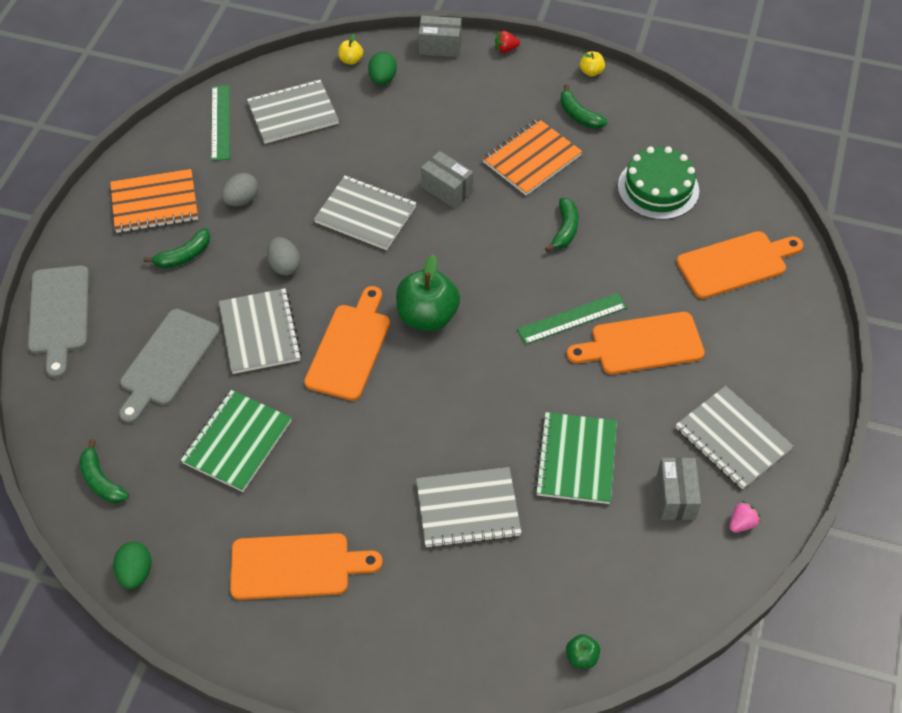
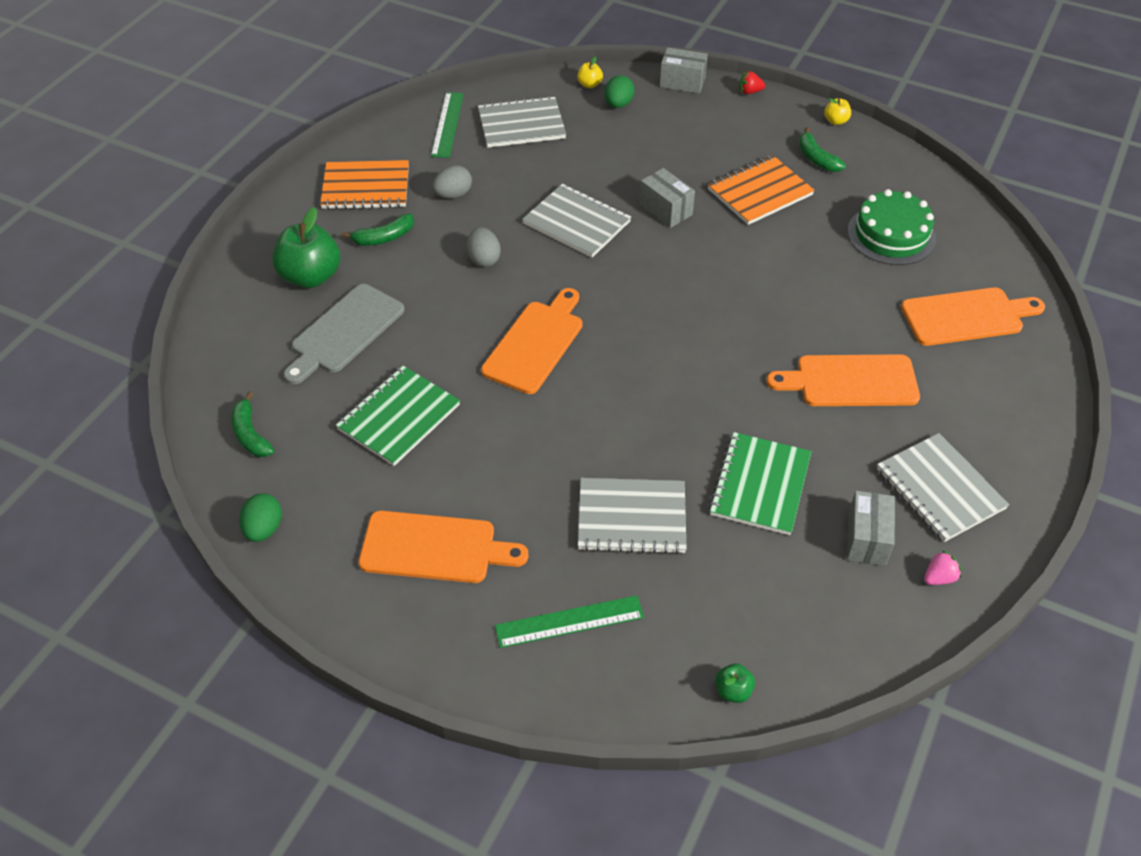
camera: 10 degrees right, 5 degrees down
(59, 314) = (247, 275): grey cutting board -> none
(260, 333) = (445, 317): grey notebook -> none
(427, 316) = (623, 325): green apple -> green apple (311, 277)
(565, 229) = (784, 261): green banana -> none
(572, 318) = (778, 346): green ruler -> green ruler (569, 621)

